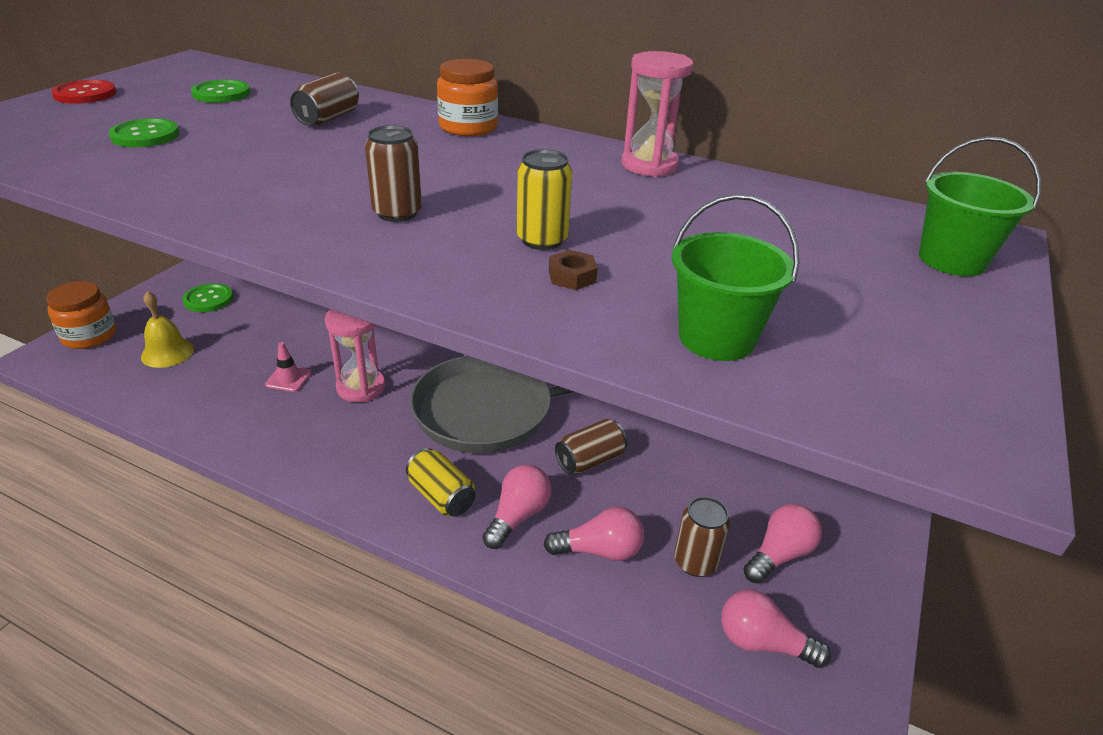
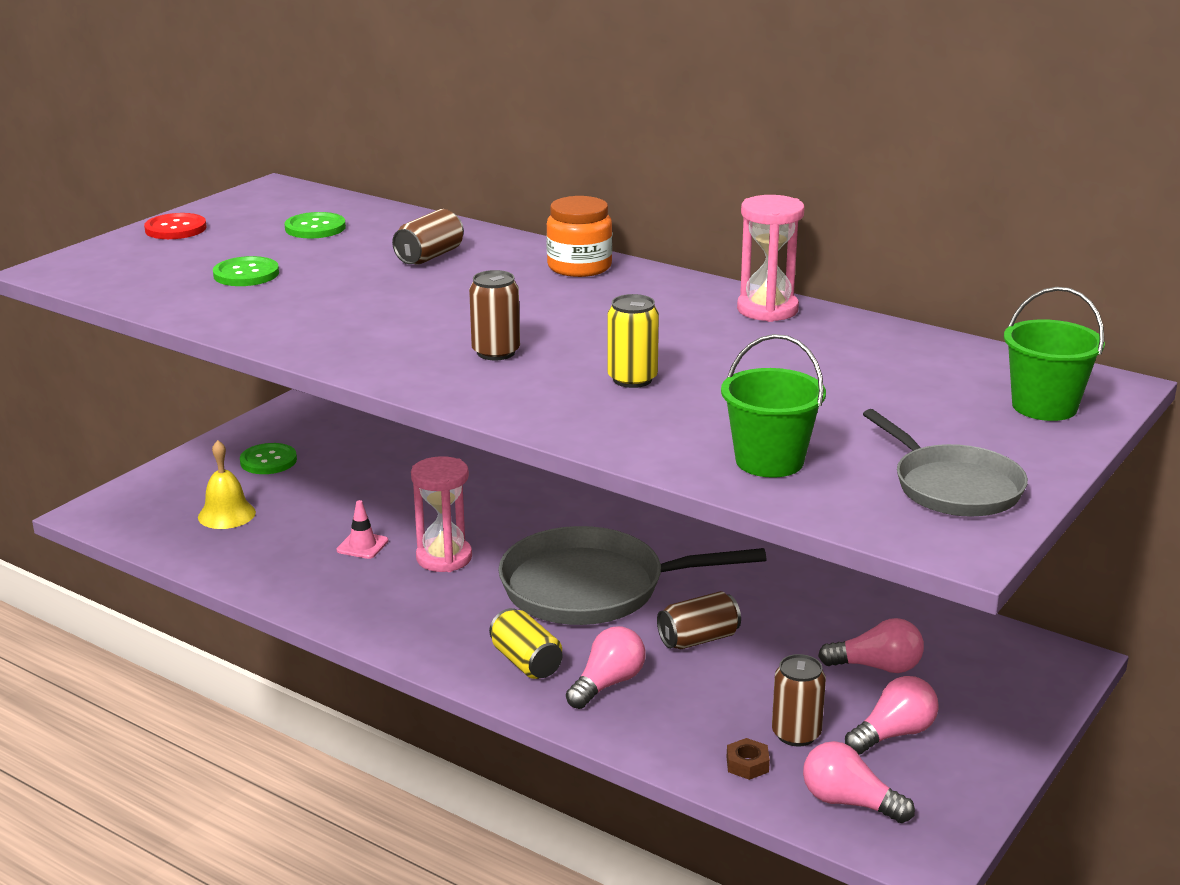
camera: 10 degrees right, 10 degrees down
(89, 336) = (139, 494): orange jar -> none
(572, 276) = (653, 410): brown nut -> brown nut (747, 764)
(599, 550) = (691, 718): pink light bulb -> pink light bulb (877, 667)
(926, 365) = (953, 487): none -> grey pan

